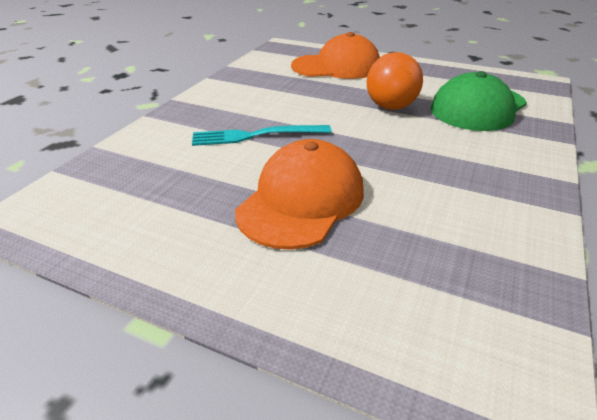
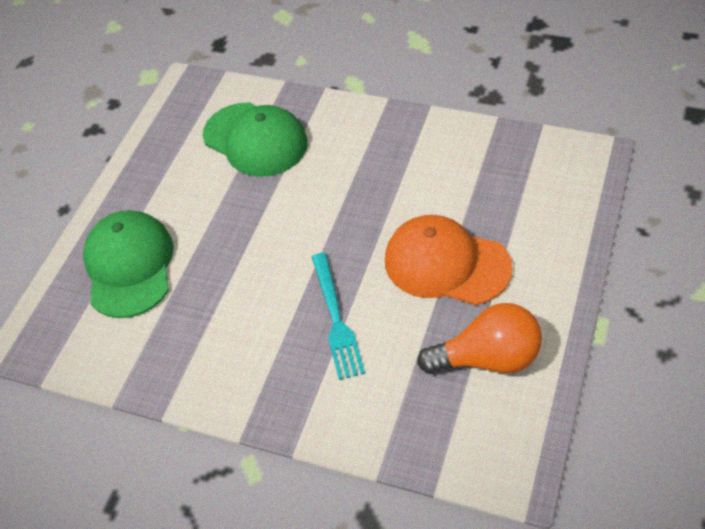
camera: 90 degrees left, 15 degrees up
(336, 67) = (129, 266): orange cap -> green cap
(388, 101) = (243, 210): orange light bulb -> orange light bulb (488, 358)

